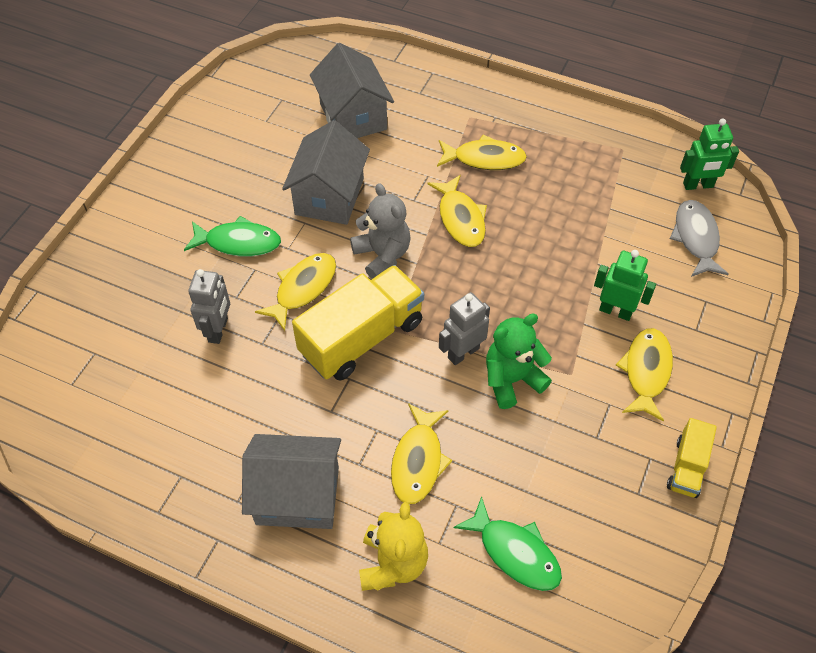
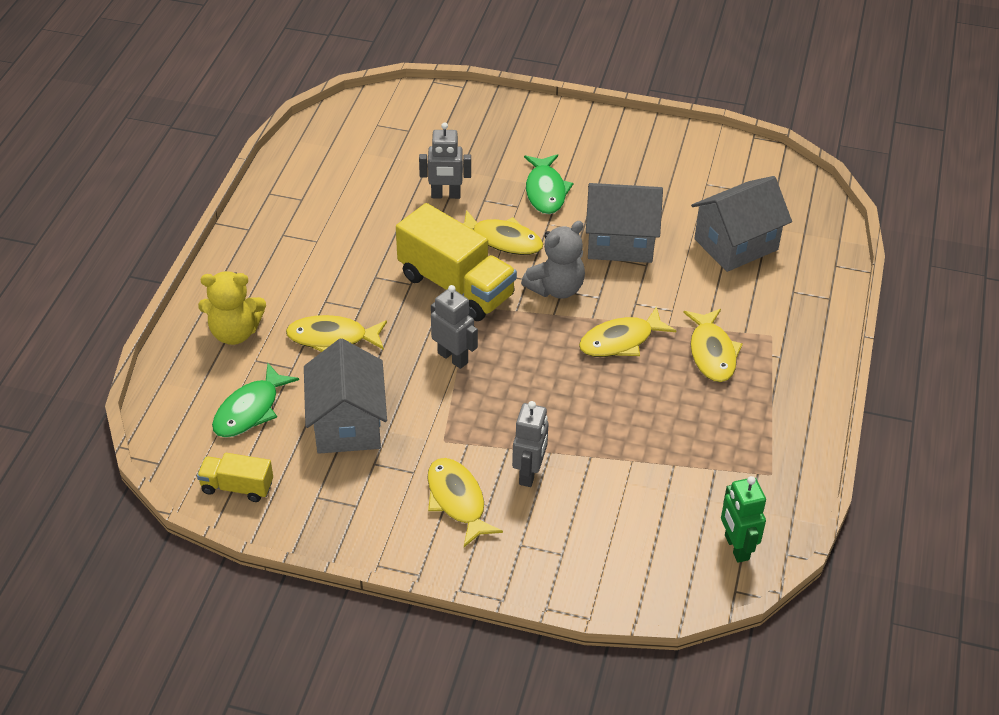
camera: 80 degrees right, 10 degrees down
(297, 496) = (291, 268): grey house -> grey house (347, 424)
(512, 380) = (428, 395): green teddy bear -> none
(615, 311) = (529, 473): green robot -> grey robot
(646, 371) = (457, 500): yellow fish -> yellow fish turned 120 degrees counterclockwise
(687, 467) = (350, 535): yellow truck -> yellow truck (237, 487)
(696, 238) = (651, 544): grey fish -> none

